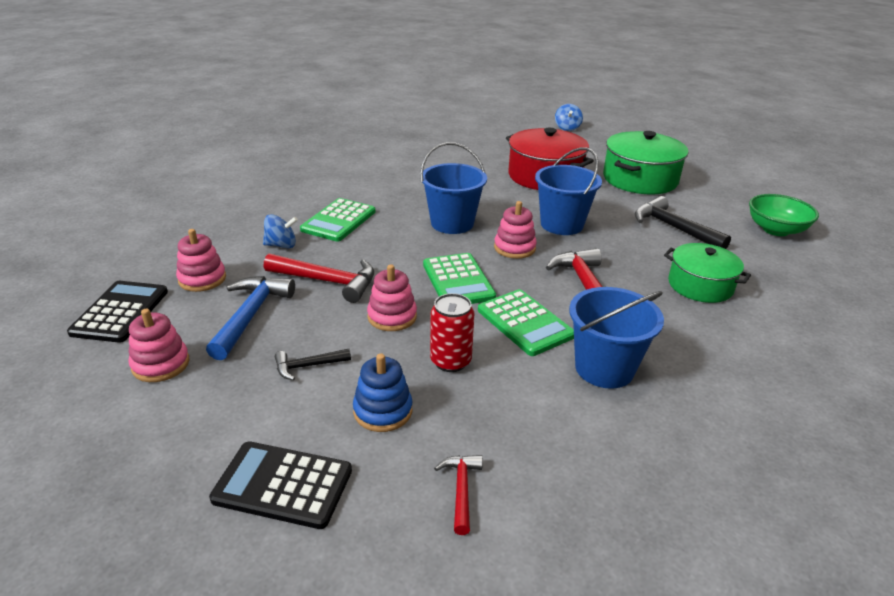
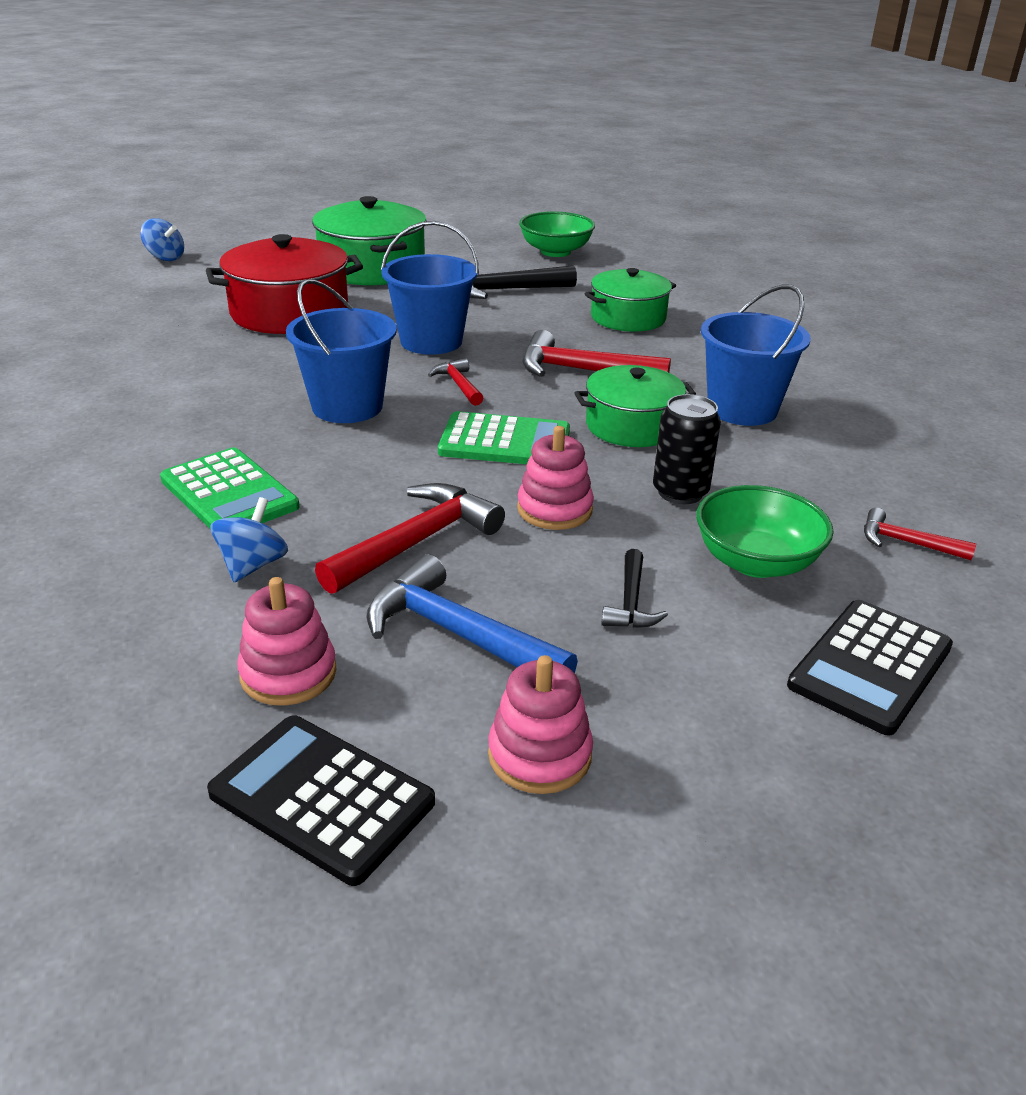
camera: 65 degrees left, 0 degrees up
(383, 411) = (756, 562): blue stacking toy -> green bowl
(450, 361) = (680, 492): red can -> black can
(514, 248) = (458, 385): pink stacking toy -> red hammer
(525, 323) = (632, 426): green calculator -> green pot

